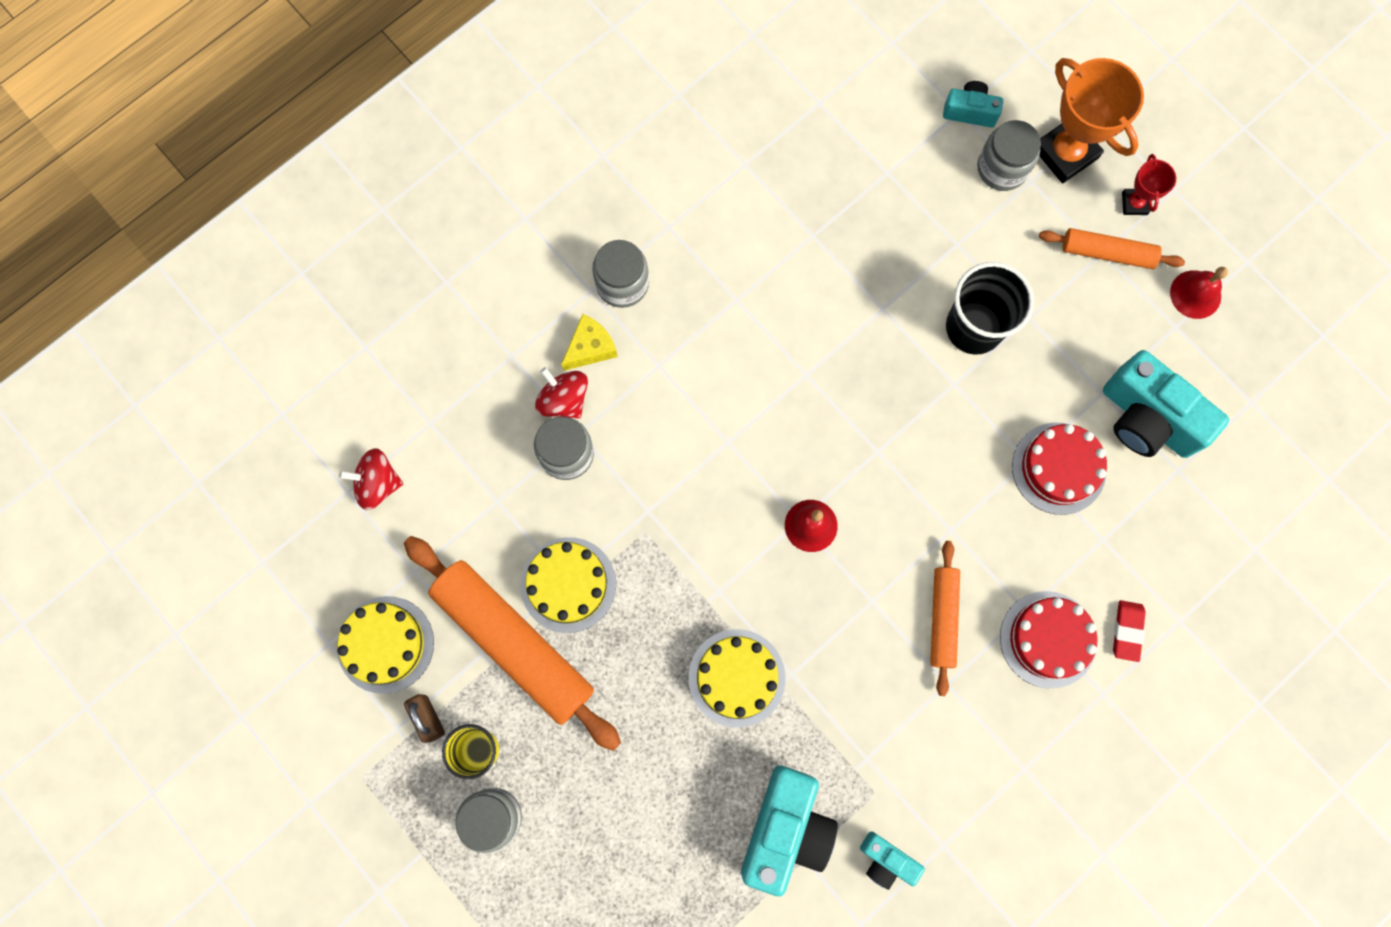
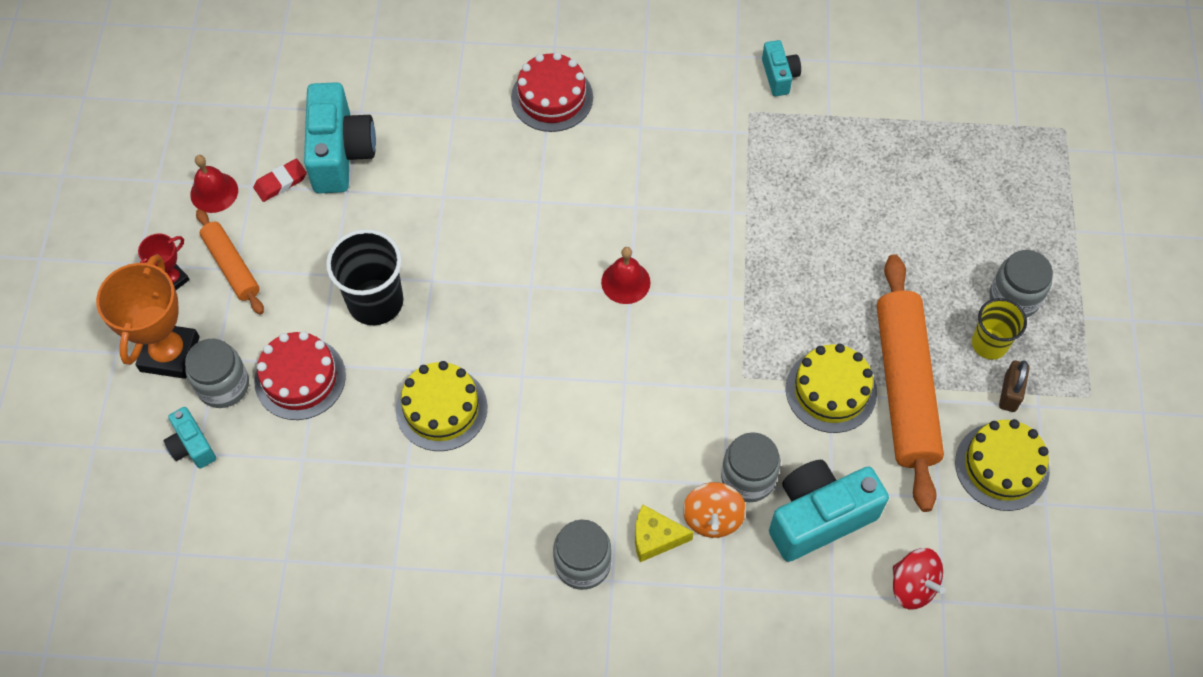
camera: 135 degrees left, 15 degrees down
(564, 399) = (712, 518): red spinning top -> orange spinning top
(736, 678) = (770, 239): yellow cake -> yellow cake (441, 408)
(786, 829) = (824, 138): turquoise camera -> turquoise camera (819, 517)
(942, 618) = (602, 161): orange rolling pin -> none
(1058, 468) = (429, 175): red cake -> red cake (300, 378)
(1127, 631) = (500, 63): red eraser -> red eraser (281, 182)

